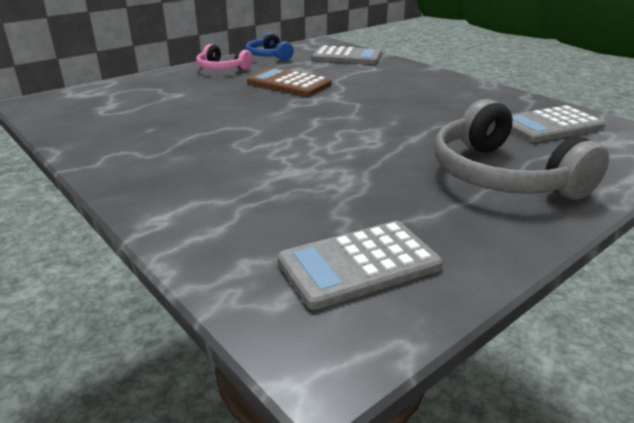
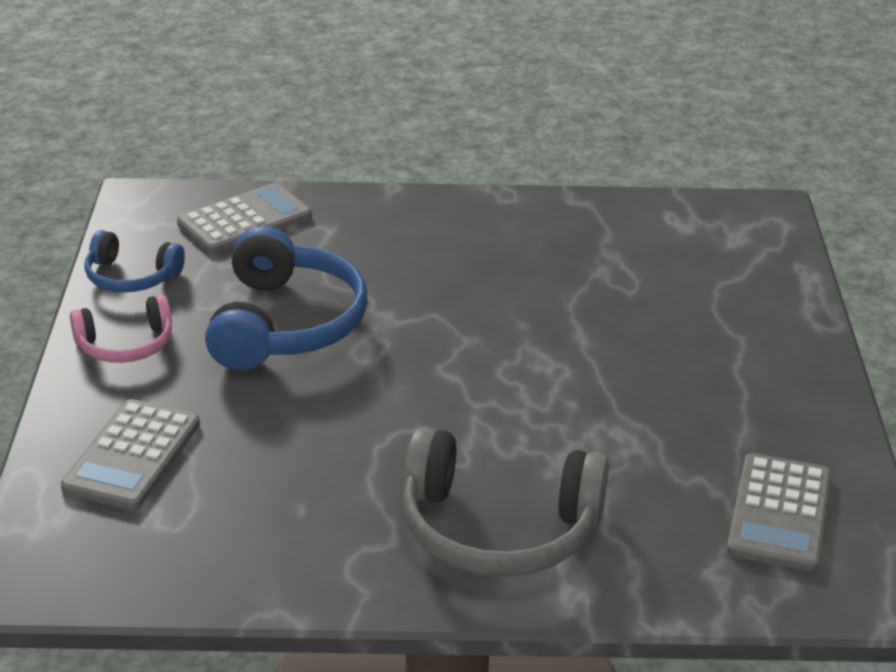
camera: 50 degrees left, 5 degrees up
(289, 83) = (286, 324): brown calculator -> blue headphones
(502, 176) = (724, 344): grey headphones -> grey headphones (498, 529)
(550, 125) = (660, 241): grey calculator -> grey calculator (132, 456)

